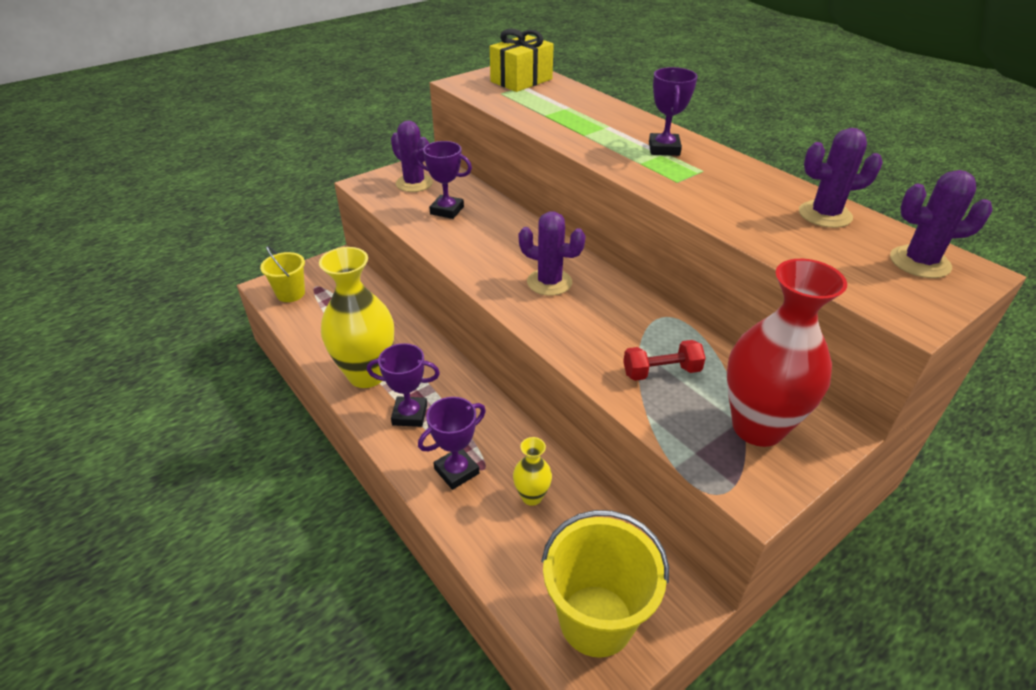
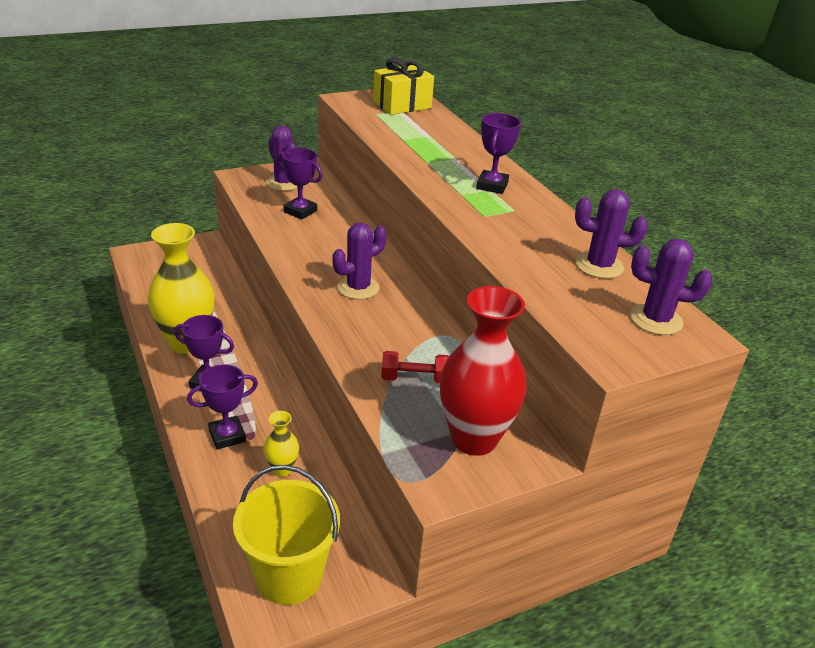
camera: 10 degrees right, 5 degrees down
(290, 293) = (151, 263): yellow bucket -> none
(549, 282) = (358, 288): purple cactus -> purple cactus turned 75 degrees counterclockwise

